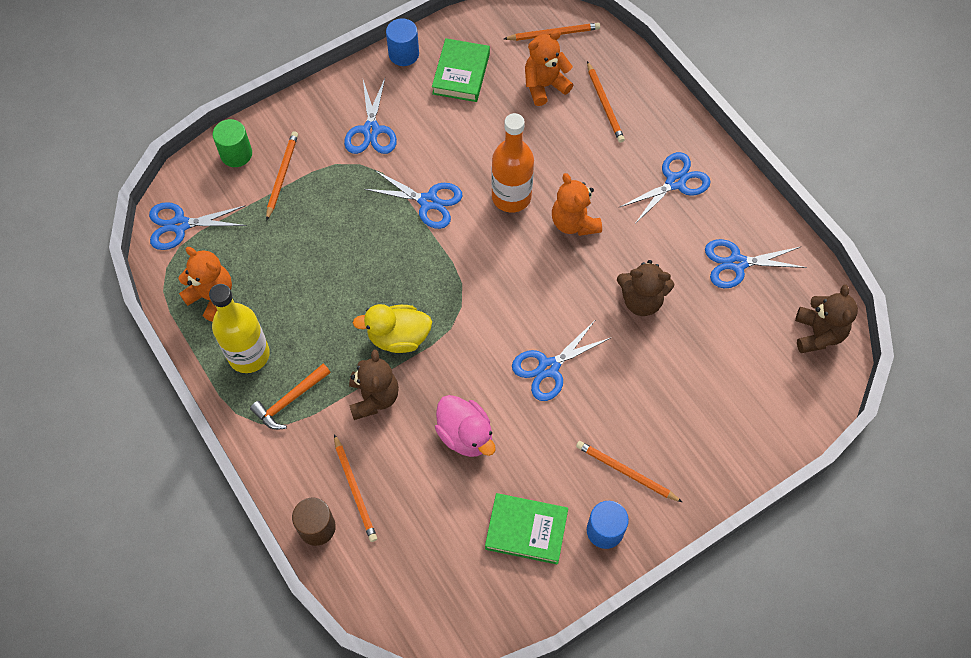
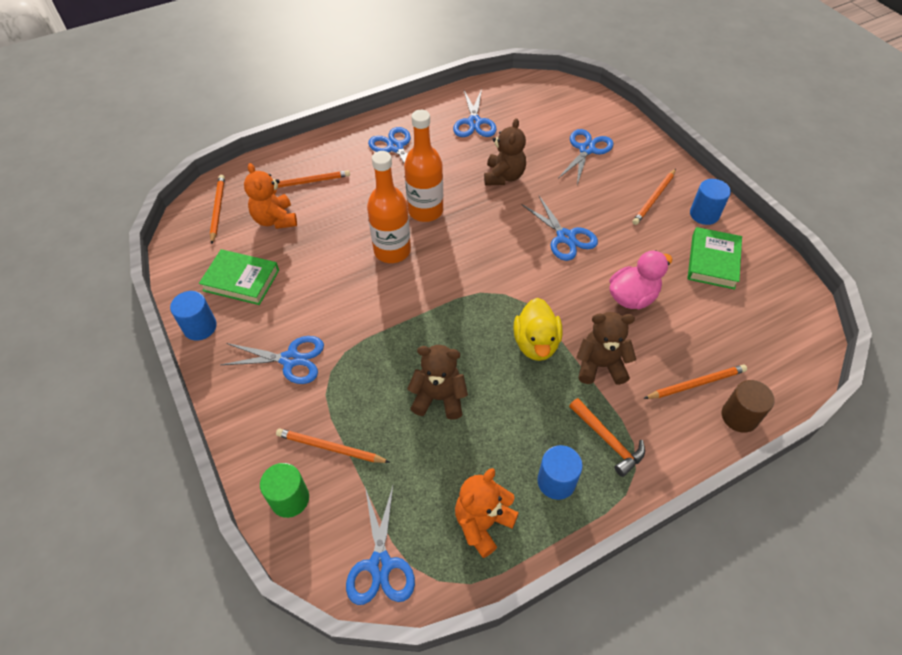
camera: 85 degrees left, 10 degrees down
(249, 355) = (556, 481): yellow bottle -> blue cylinder
(428, 202) = (387, 313): blue scissors -> blue scissors (587, 149)
(574, 222) = (425, 211): orange teddy bear -> orange bottle
(818, 334) = (535, 91): brown teddy bear -> brown teddy bear (439, 398)

